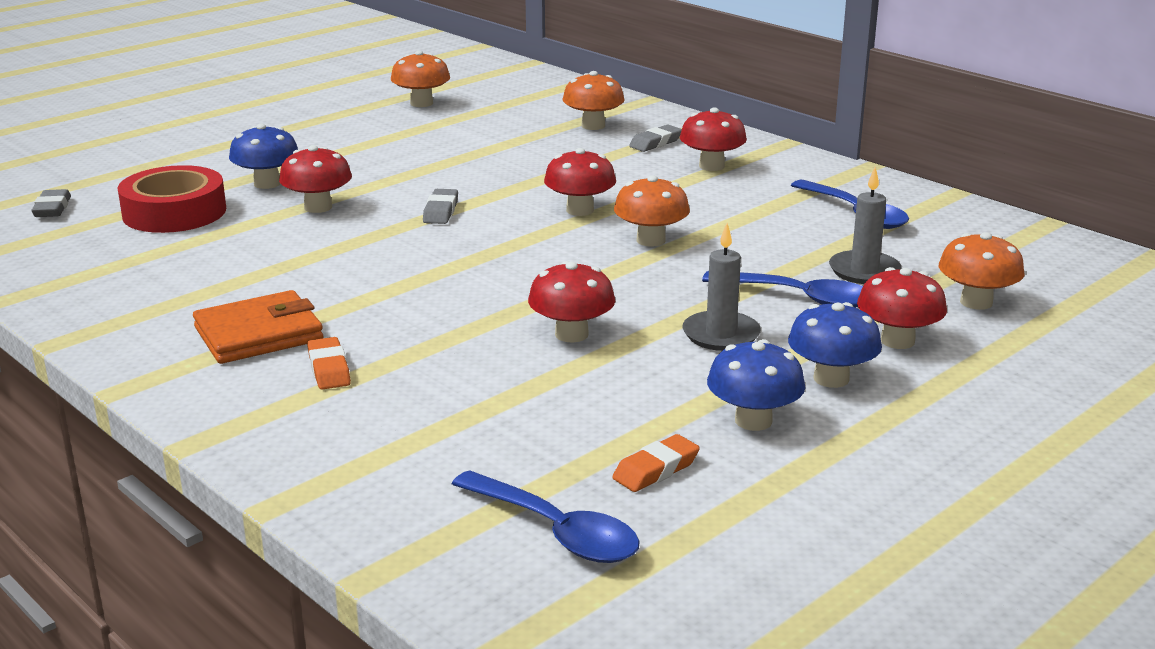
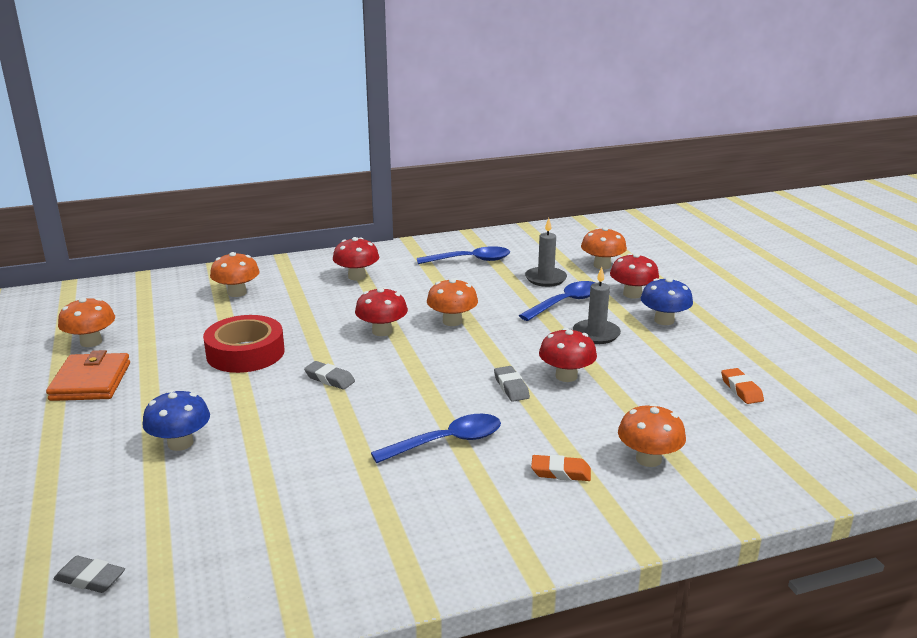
camera: 65 degrees left, 0 degrees up
(174, 212) = (190, 502): red tape -> red tape (245, 353)
(259, 334) = (483, 494): orange wallet -> orange wallet (90, 381)
(318, 207) = (263, 428): red mushroom -> none
(397, 420) = (648, 459): none -> orange mushroom
(556, 531) = (797, 433): blue spoon -> blue spoon (447, 442)
(655, 143) = (296, 282): grey eraser -> grey eraser (511, 387)
(753, 421) = (699, 351): blue mushroom -> none

